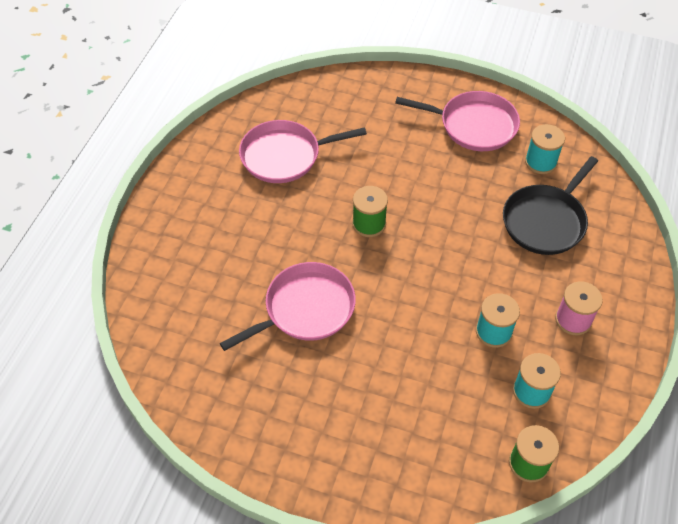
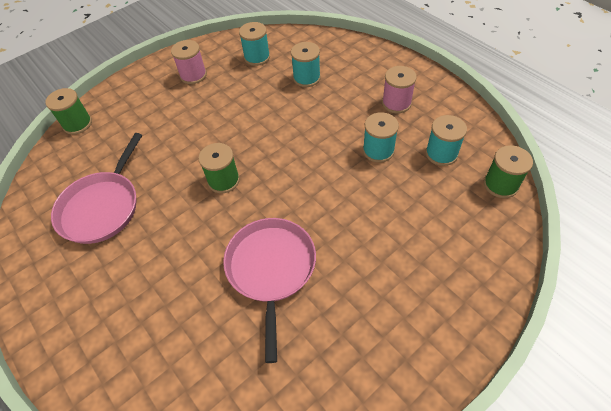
camera: 55 degrees left, 0 degrees up
(352, 80) = (77, 124): none -> green spool
(473, 125) = (193, 75): pink pan -> pink spool
(545, 221) = (306, 78): black pan -> turquoise spool

